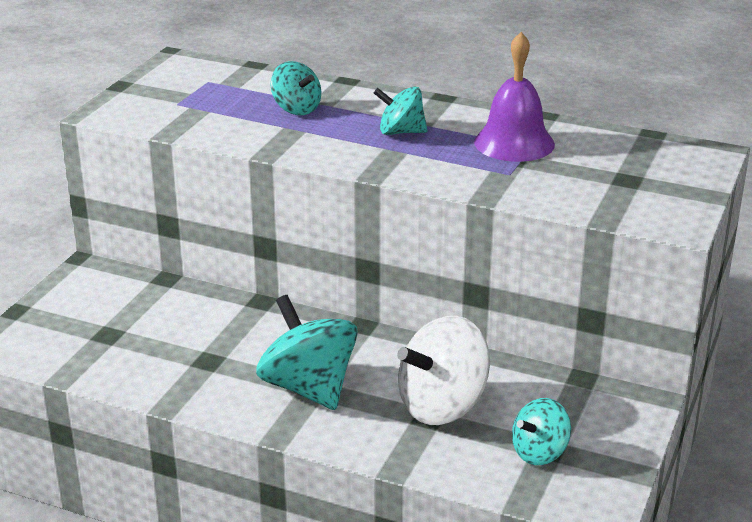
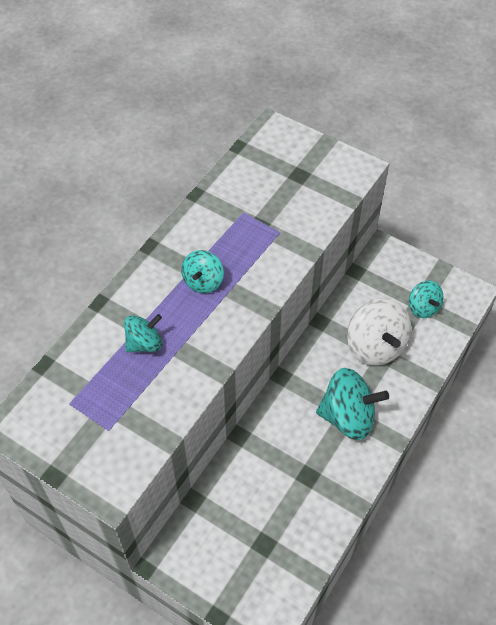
camera: 80 degrees left, 25 degrees up
(308, 388) = (348, 417): turquoise spinning top -> turquoise spinning top turned 150 degrees counterclockwise
(514, 143) = (236, 220): purple bell -> none

